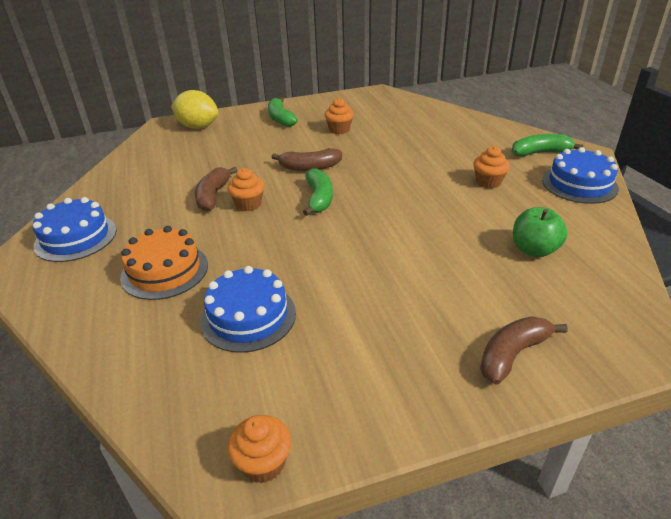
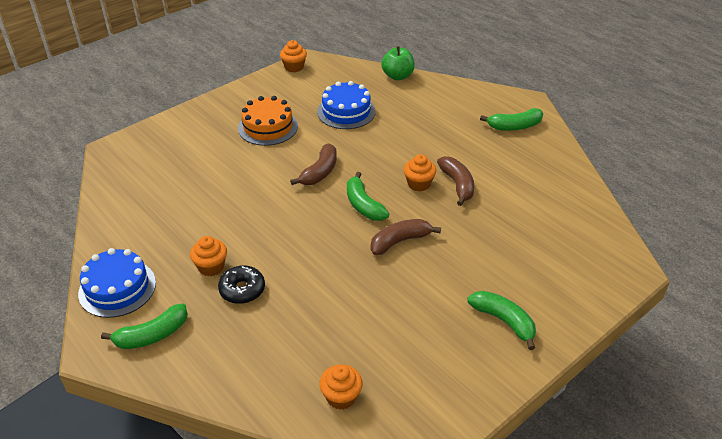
camera: 155 degrees right, 5 degrees up
(76, 237) = (514, 126): blue cake -> green banana
(165, 271) = (424, 122): orange cake -> orange cake (268, 127)
(198, 127) = (586, 275): yellow lemon -> none
(339, 130) = (411, 317): orange cupcake -> orange cupcake (341, 397)
(462, 163) = (242, 290): none -> black donut
(512, 354) = (188, 129): brown banana -> brown banana (320, 172)
(534, 250) = (170, 199): green apple -> green apple (397, 76)

